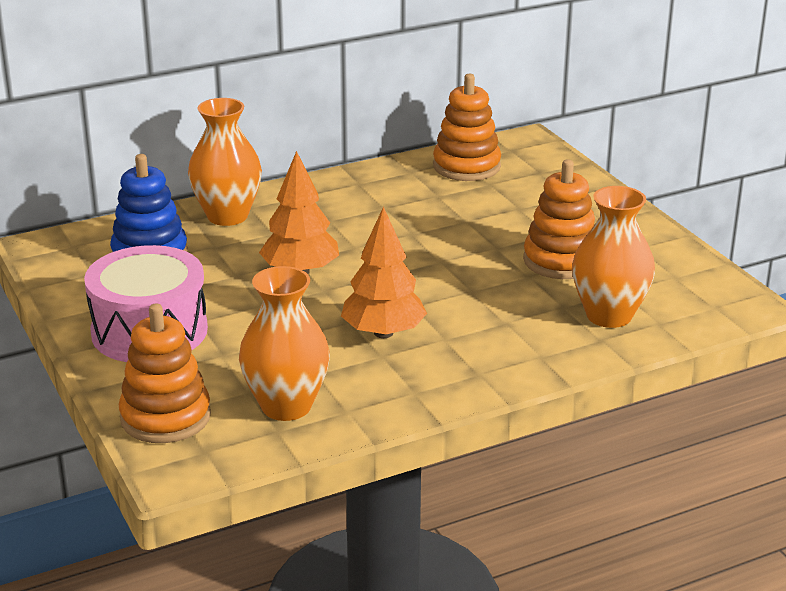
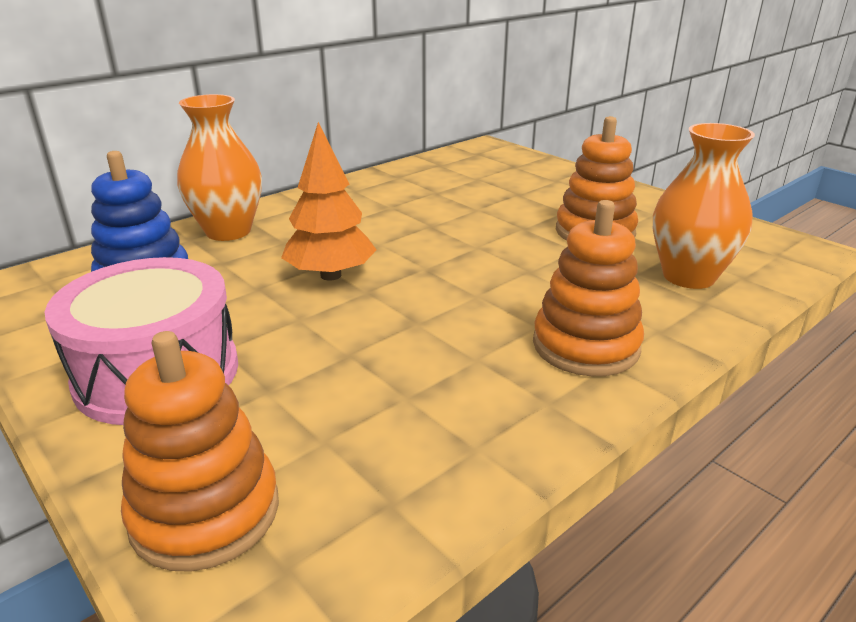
camera: 15 degrees left, 0 degrees up
(286, 406) = (387, 456): orange vase -> none
(383, 333) = (462, 330): orange tree -> none
(466, 166) = (447, 168): orange stacking toy -> orange stacking toy (585, 346)

